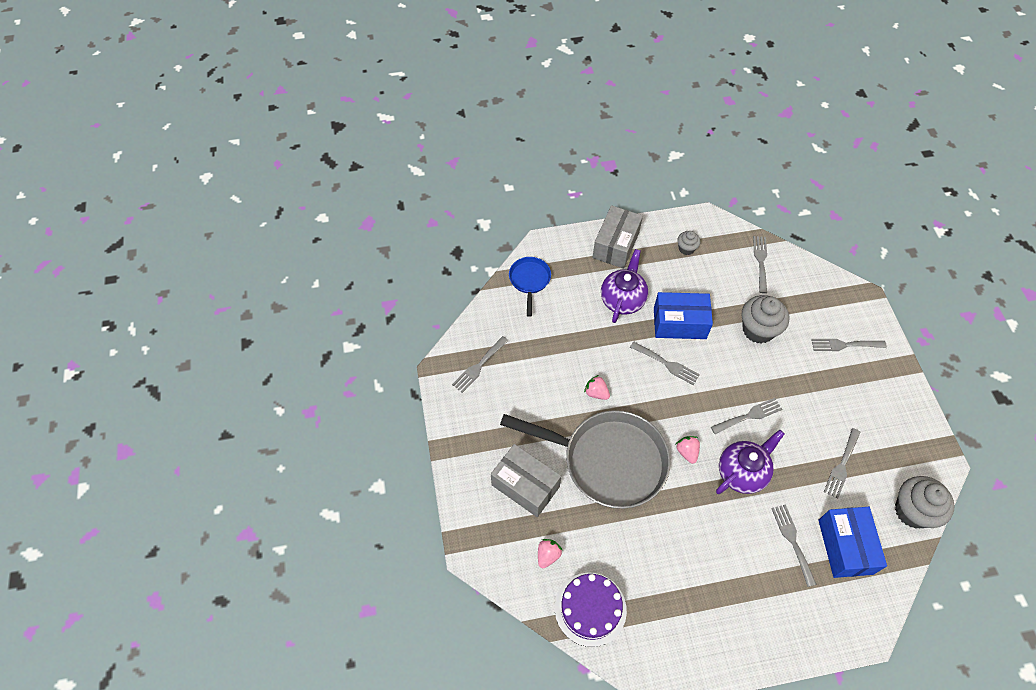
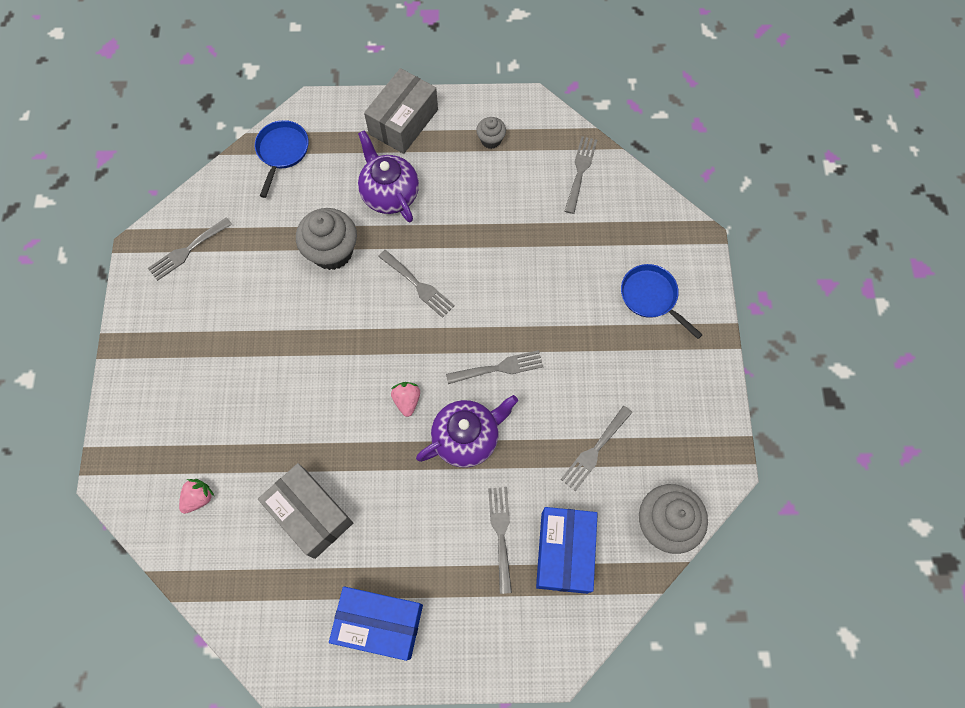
camera: 10 degrees right, 10 degrees up
(525, 486) = (198, 408): grey box -> grey box (311, 514)
(590, 609) = (229, 571): purple cake -> none
(596, 393) = (319, 307): pink strawberry -> none
(608, 461) = (306, 395): grey pan -> none
(622, 299) = (389, 194): purple teapot -> purple teapot turned 60 degrees counterclockwise
(679, 323) = (451, 235): blue box -> blue box (380, 623)
(758, 330) = (547, 260): grey cupcake -> grey cupcake (332, 252)
(844, 345) = (651, 297): grey fork -> blue pan

